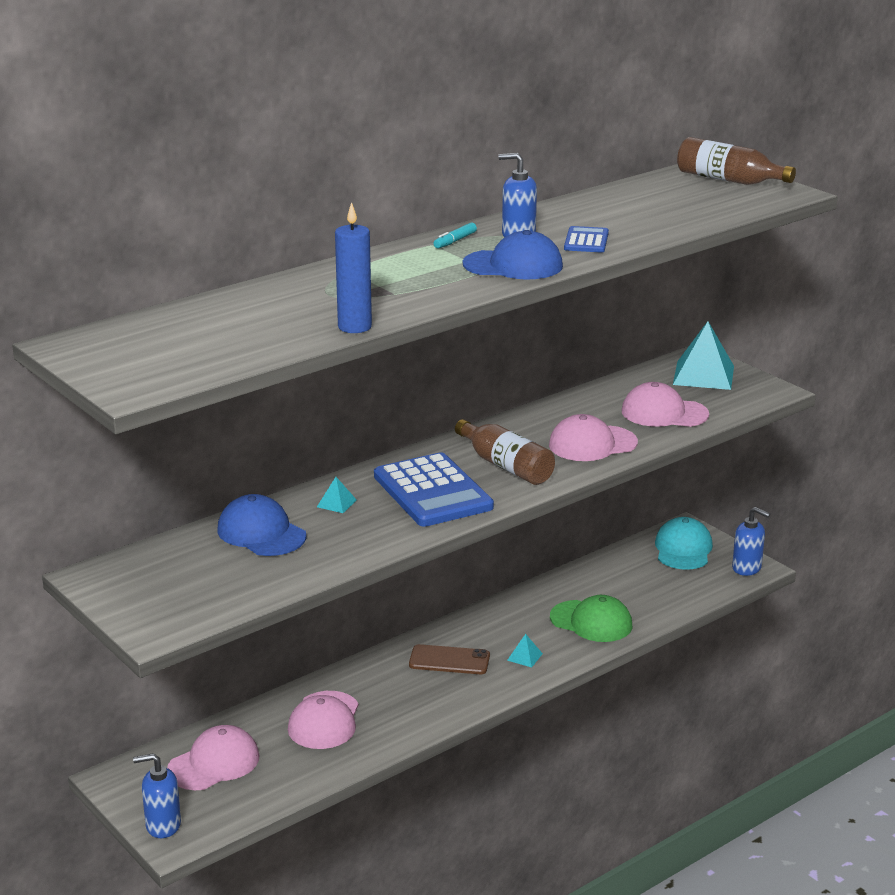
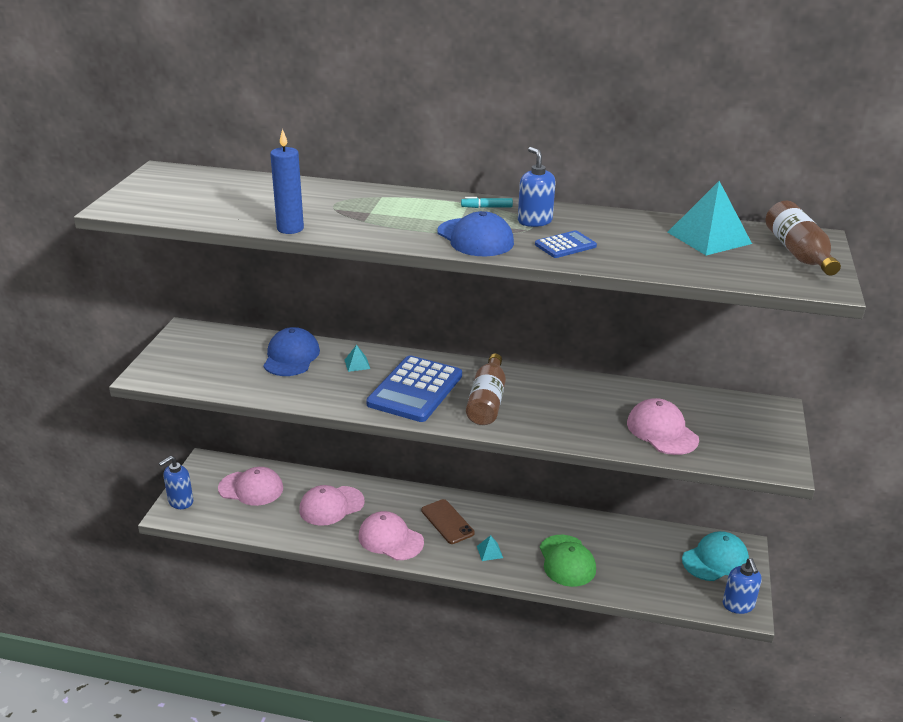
camera: 50 degrees right, 5 degrees up
(163, 825) = (180, 501): blue soap dispenser -> blue soap dispenser turned 90 degrees counterclockwise
(592, 444) = (568, 421): pink cap -> pink cap (390, 539)
(703, 375) = (751, 423): turquoise pyramid -> turquoise pyramid (709, 237)

